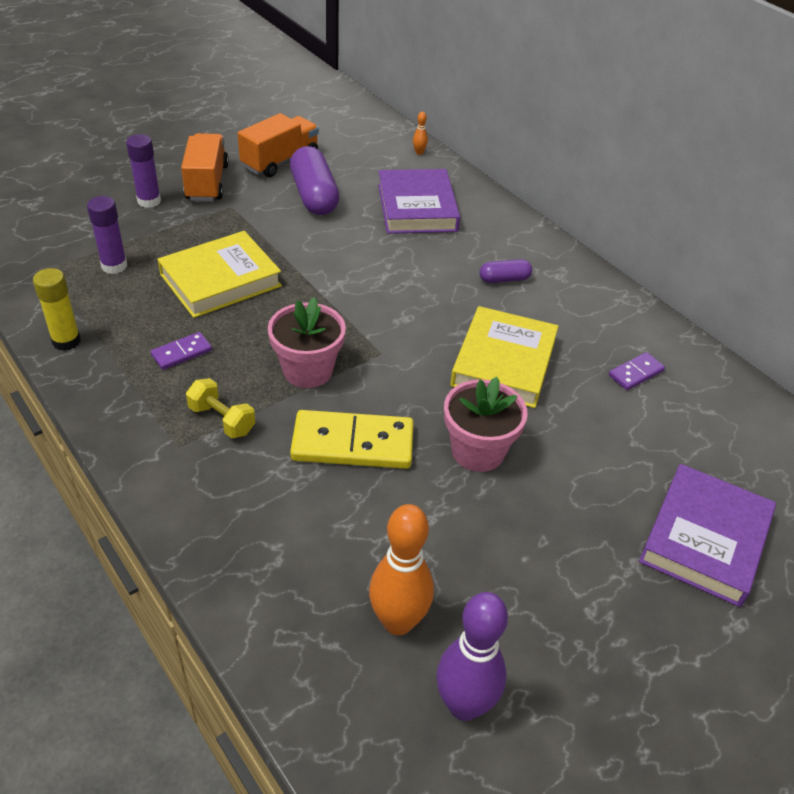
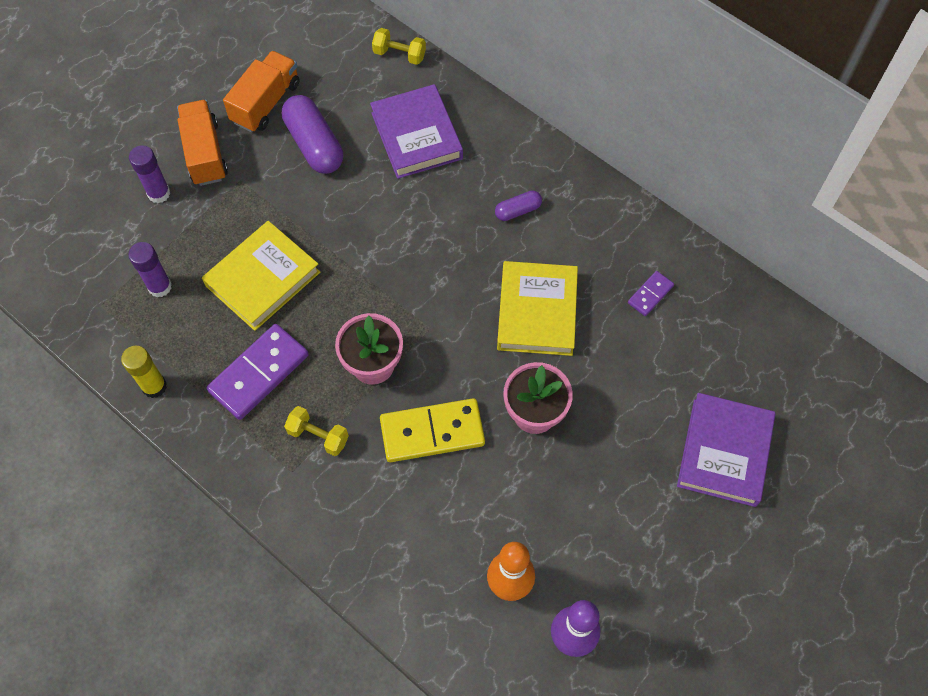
camera: 10 degrees left, 20 degrees up
(181, 353) = (259, 373): purple domino -> purple domino, size x1.99
(419, 152) = (399, 54): orange bowling pin -> yellow dumbbell

